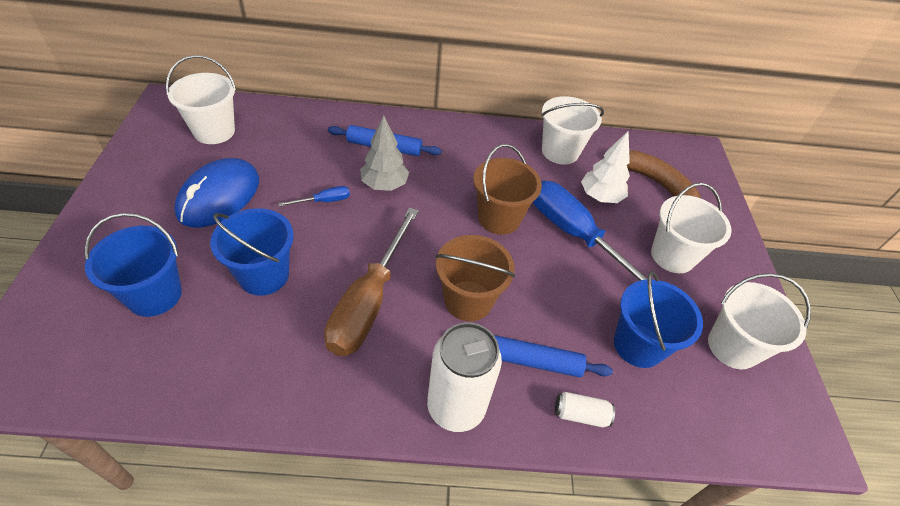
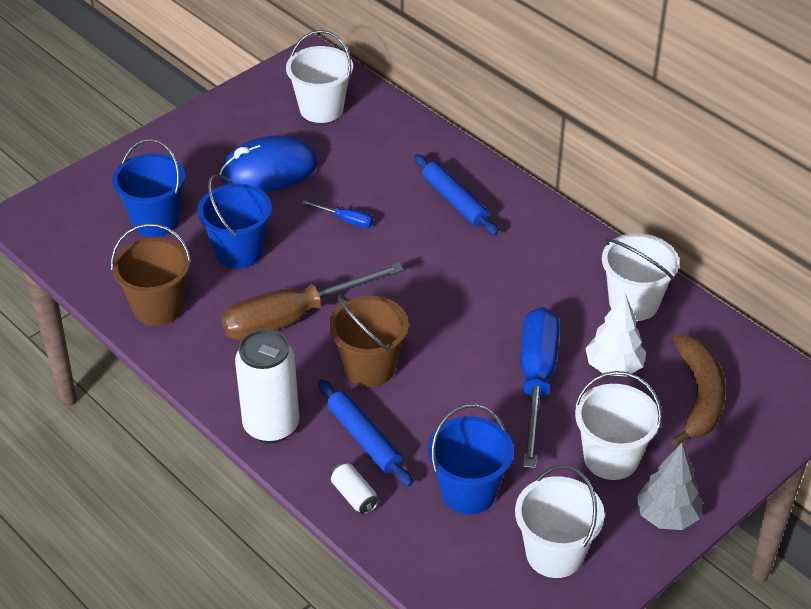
camera: 50 degrees right, 5 degrees down
(384, 185) = (413, 235): grey tree -> grey tree (666, 516)
(499, 218) = (482, 324): brown bucket -> brown bucket (158, 307)

